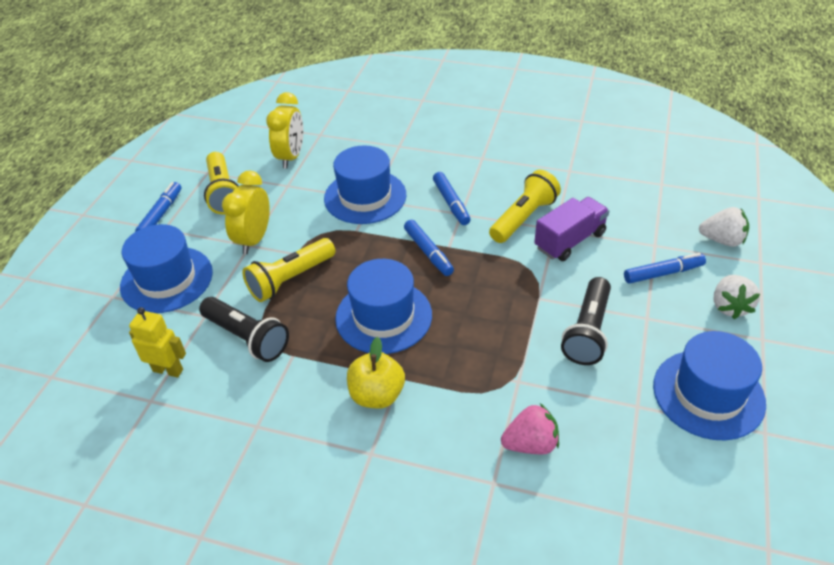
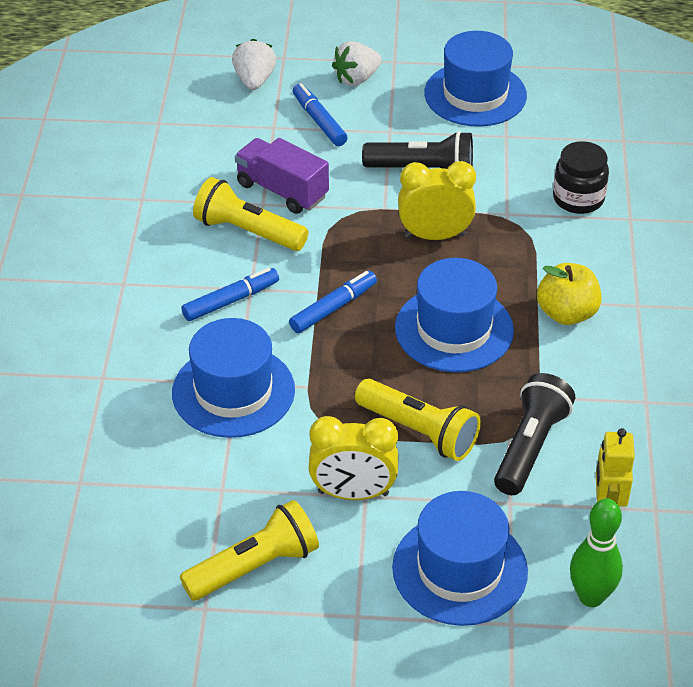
camera: 105 degrees left, 0 degrees up
(104, 341) = (591, 597): none -> green bowling pin
(161, 214) = (323, 633): blue marker -> none
(291, 157) = (148, 504): yellow clock -> yellow clock (435, 236)
(530, 444) = (578, 199): pink strawberry -> black jar
(729, 306) = (356, 79): white strawberry -> white strawberry turned 150 degrees clockwise

